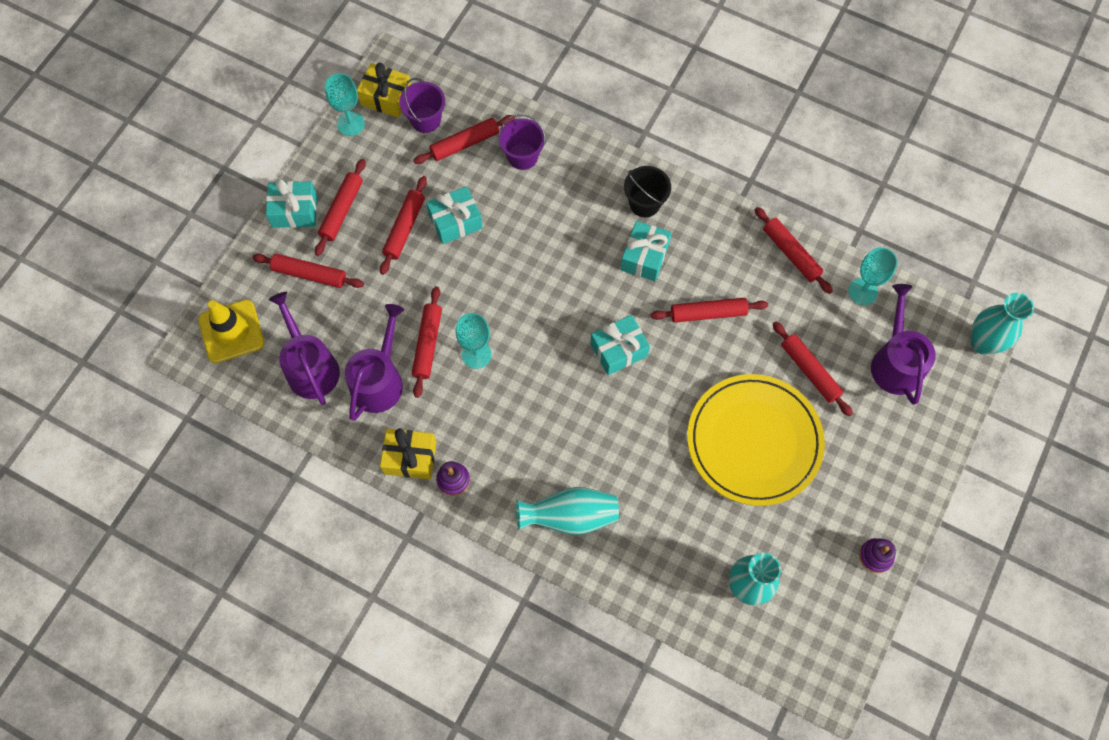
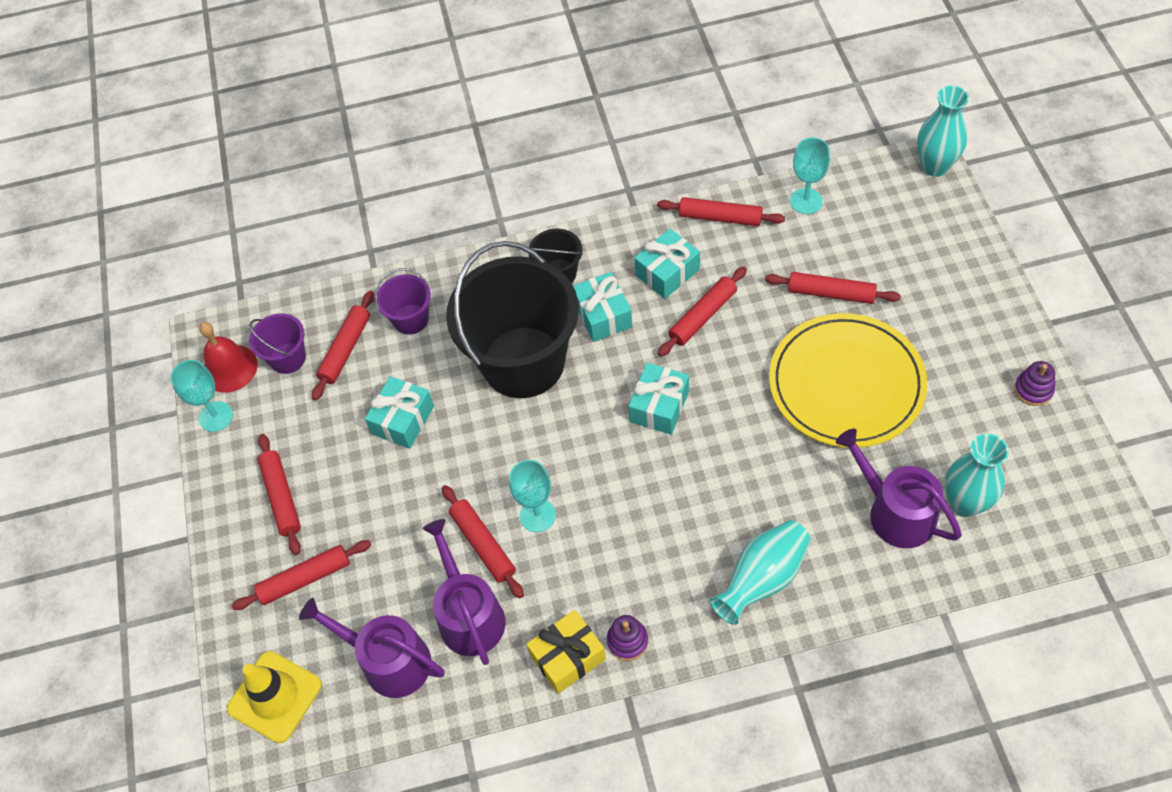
camera: 35 degrees left, 10 degrees down
(294, 211) = (233, 535): turquoise gift -> turquoise gift (667, 272)
(386, 97) = (230, 368): yellow gift -> red bell
(404, 228) = (359, 464): red rolling pin -> none
(563, 246) = (523, 362): none -> black bucket
(895, 362) = (887, 232): purple watering can -> purple watering can (895, 511)

